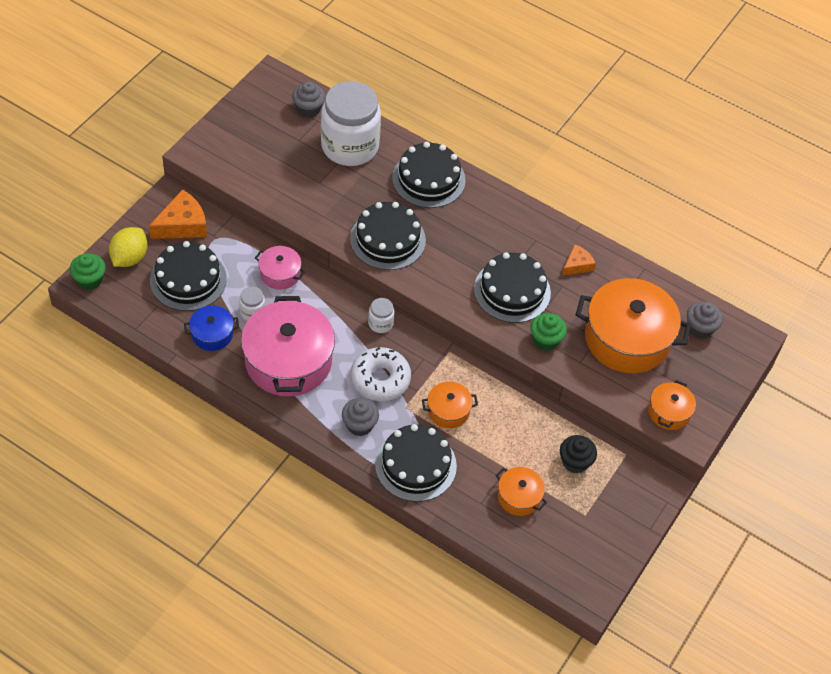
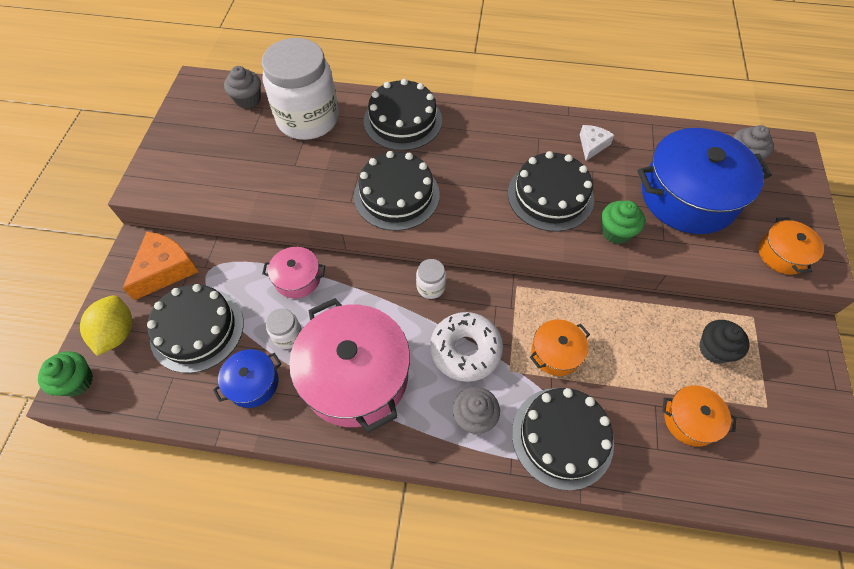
camera: 20 degrees left, 5 degrees up
(577, 265) = (592, 145): orange cheese -> white cheese
(627, 338) = (688, 196): orange pot -> blue pot

